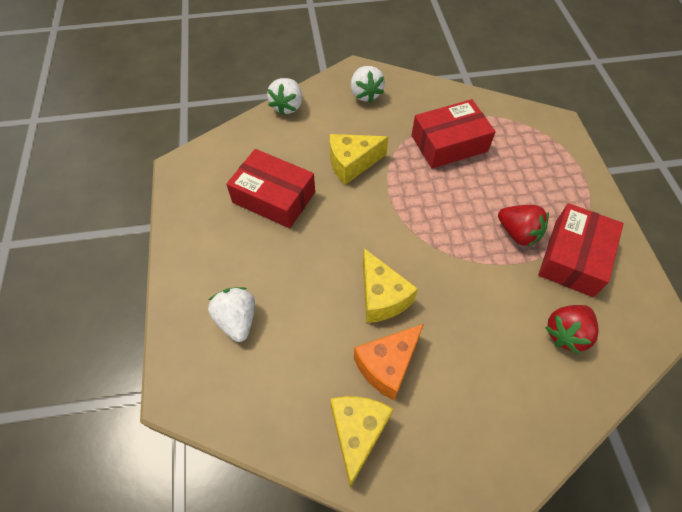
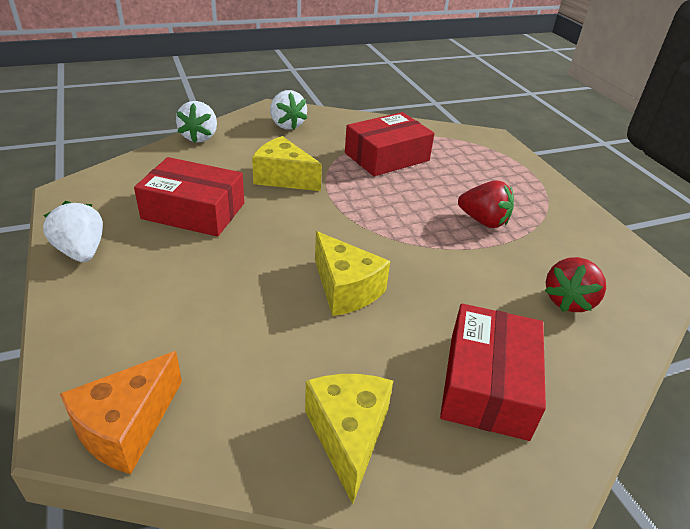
camera: 15 degrees left, 20 degrees down
(237, 320) = (158, 331): white strawberry -> white strawberry (81, 251)
(352, 164) = (283, 178): yellow cheese -> yellow cheese turned 60 degrees clockwise
(387, 366) = (370, 356): orange cheese -> orange cheese (126, 427)
(573, 257) = (548, 236): red box -> red box (487, 384)

